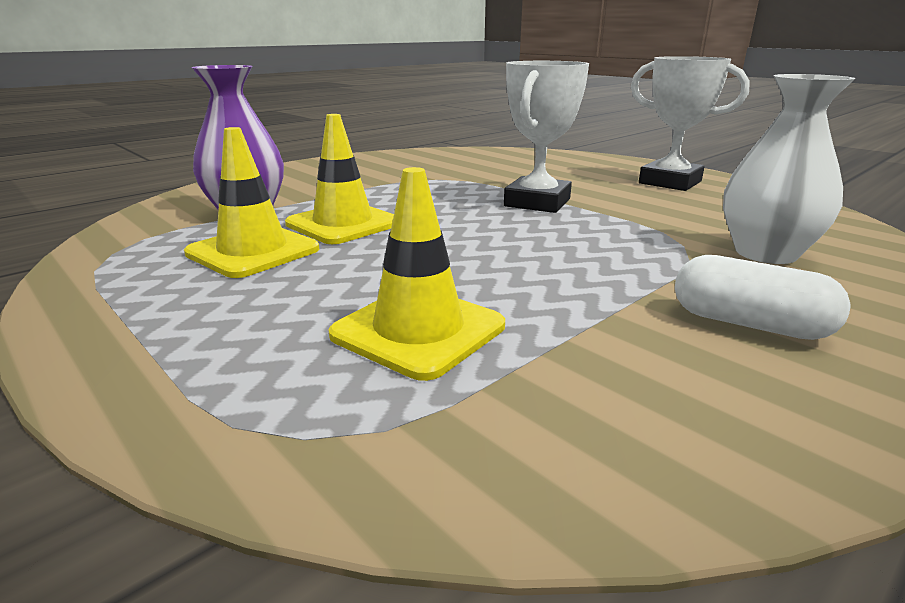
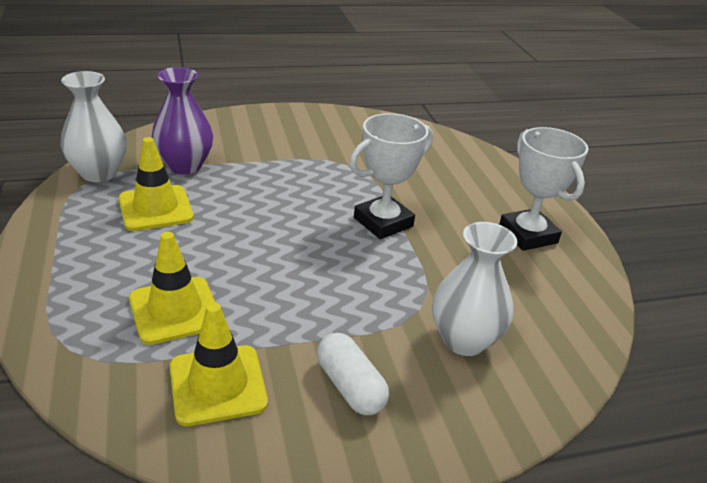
camera: 25 degrees right, 10 degrees up
(124, 242) = (99, 173): none -> white vase
(343, 224) = (229, 199): yellow traffic cone -> yellow traffic cone (218, 385)

